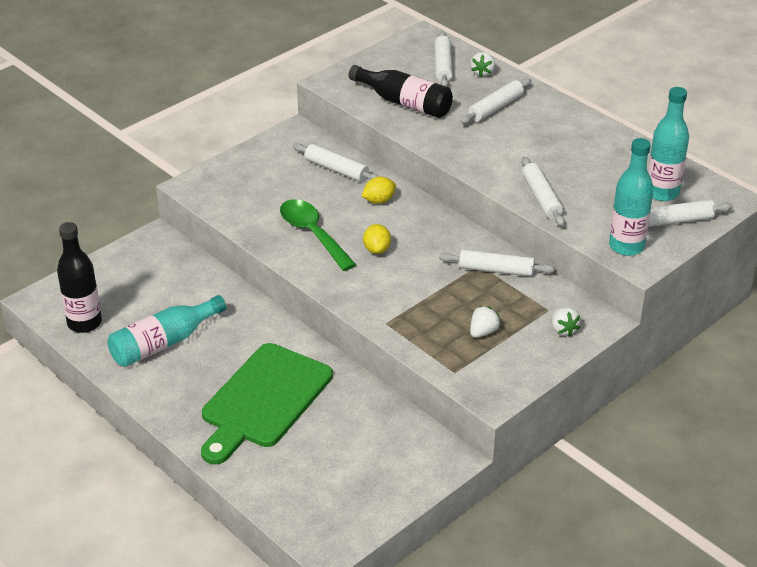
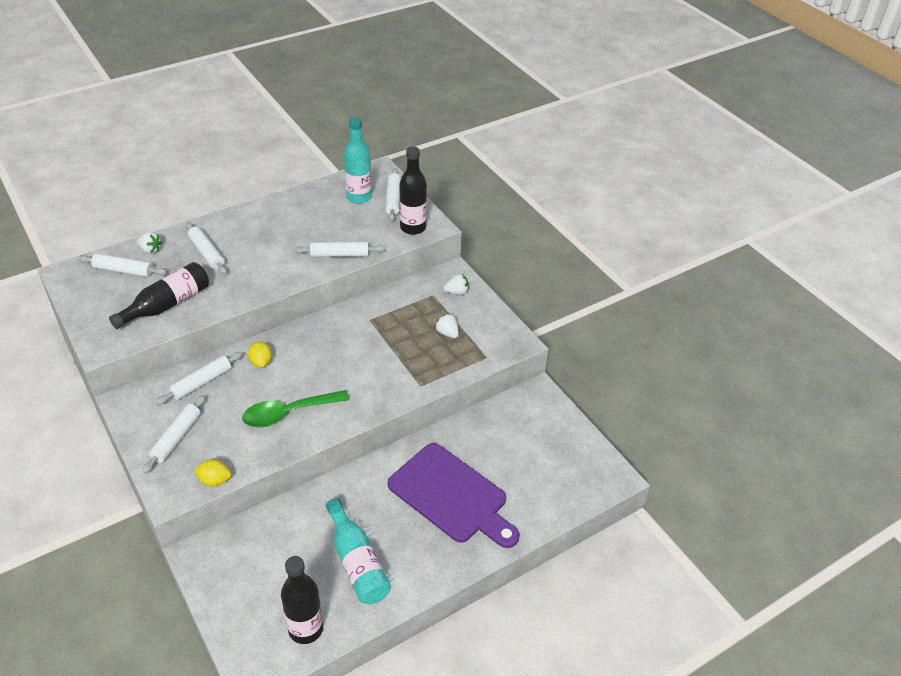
camera: 80 degrees left, 5 degrees up
(264, 400) = (451, 496): green cutting board -> purple cutting board
(377, 249) = (327, 375): yellow lemon -> yellow lemon (214, 480)
(496, 270) = (379, 312): white rolling pin -> white rolling pin (177, 438)
(626, 246) = (413, 228): turquoise bottle -> black bottle

